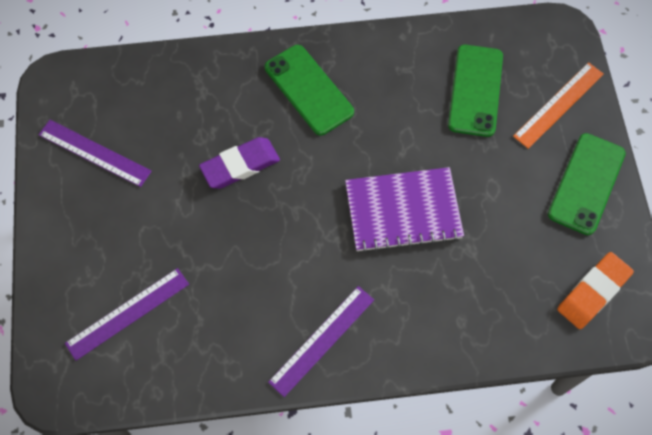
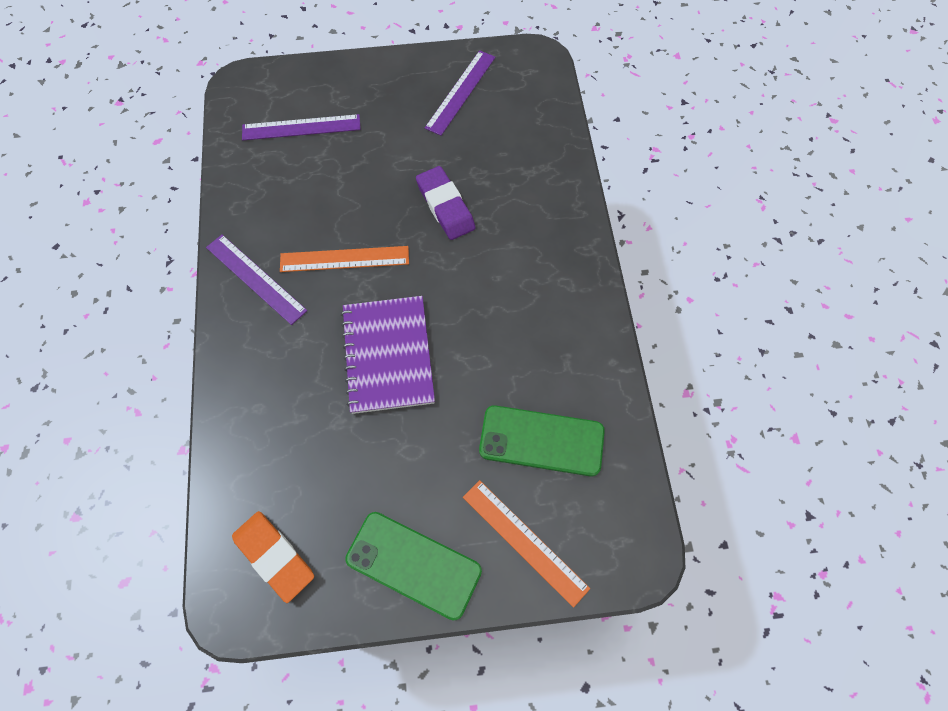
camera: 90 degrees right, 0 degrees up
(127, 313) = (301, 127): purple ruler -> purple ruler turned 60 degrees counterclockwise
(300, 256) = (344, 259): none -> orange ruler
(309, 90) = (535, 265): green phone -> none

